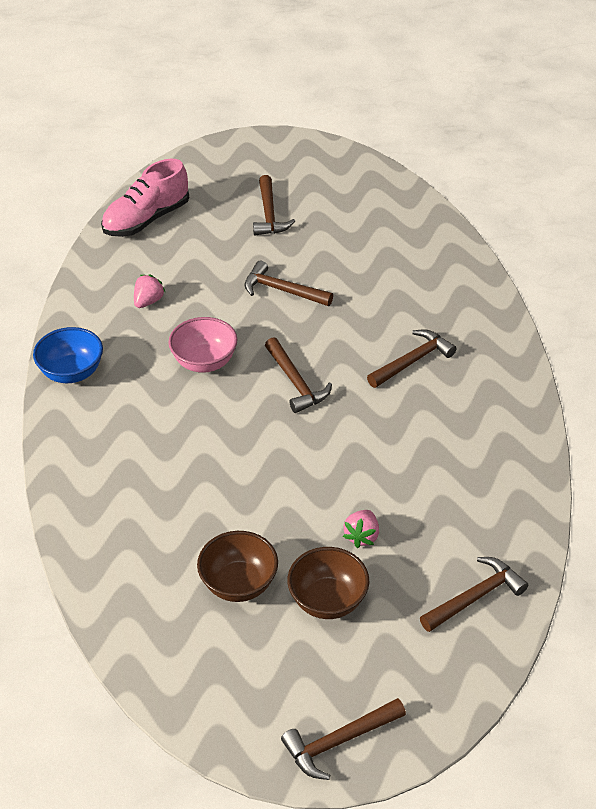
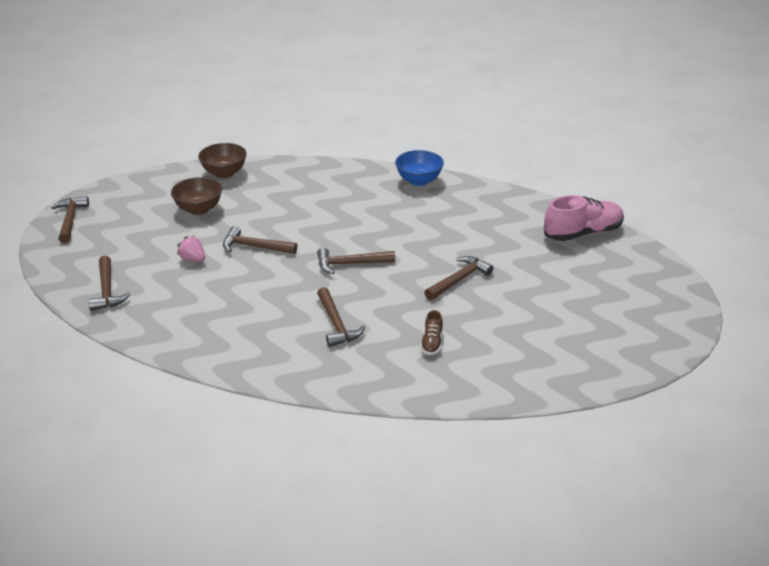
camera: 110 degrees right, 10 degrees down
(146, 219) = (582, 233): pink shoe -> pink shoe turned 90 degrees clockwise
(148, 301) = (477, 219): pink strawberry -> none
(204, 362) = (397, 230): pink bowl -> none
(269, 214) = (567, 294): brown hammer -> brown hammer (255, 247)
(328, 600) = (158, 236): brown bowl -> brown bowl (224, 173)
(400, 286) = (432, 342): none -> brown shoe

